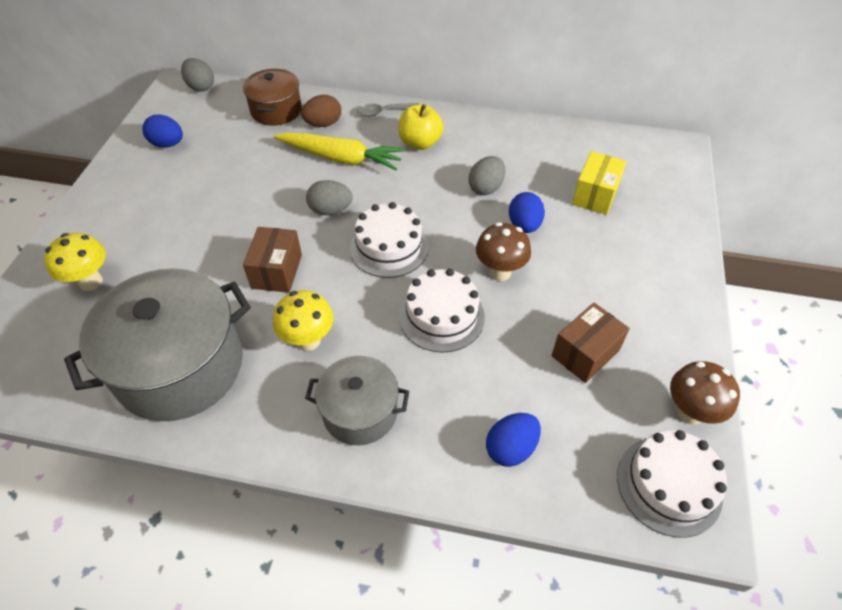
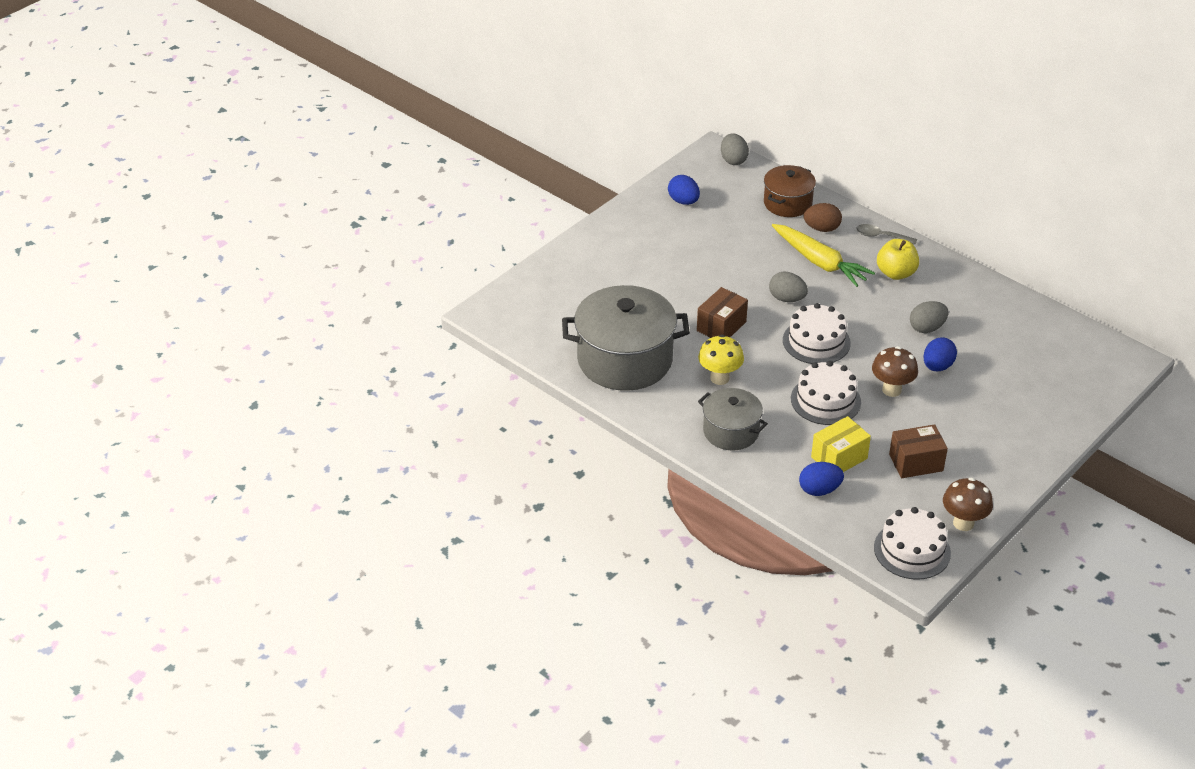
camera: 30 degrees right, 10 degrees down
(91, 282) = (586, 284): yellow mushroom -> none
(595, 195) = (1017, 367): yellow box -> yellow box (839, 458)

